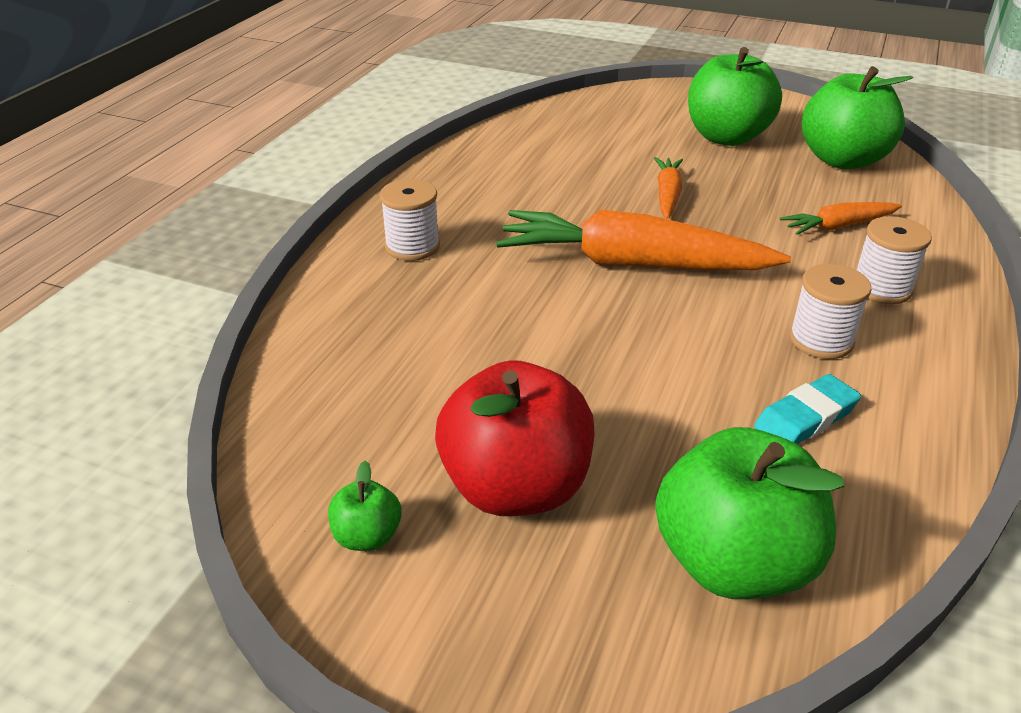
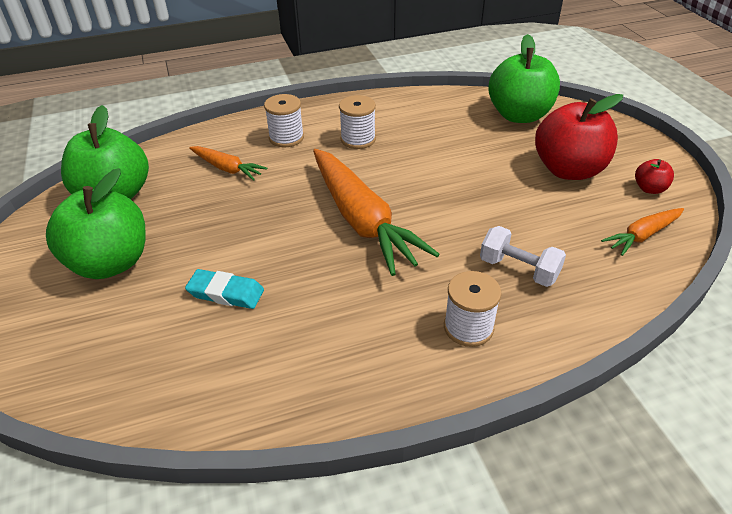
camera: 130 degrees left, 5 degrees up
(367, 536) = (649, 189): green apple -> red apple
(425, 312) = (518, 269): none -> white dumbbell
(667, 195) = (252, 247): orange carrot -> orange carrot (642, 235)
(805, 418) = (421, 126): turquoise eraser -> turquoise eraser (226, 293)

